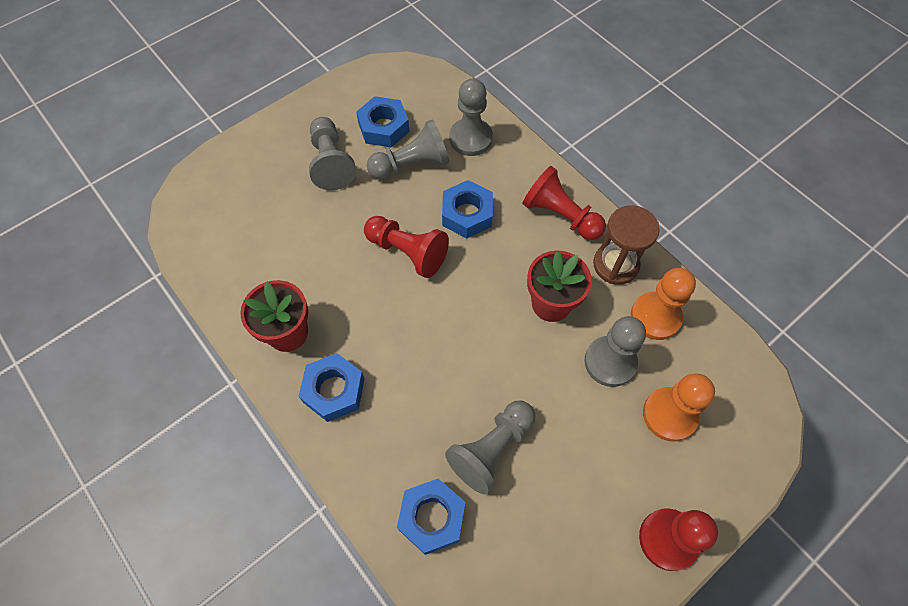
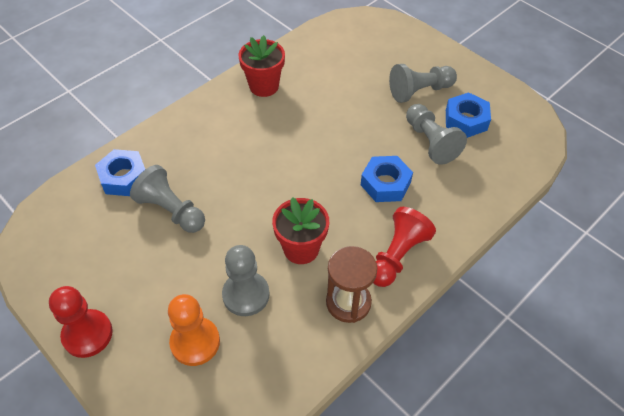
camera: 85 degrees right, 10 degrees down
(334, 390) = (220, 115): blue nut -> none
(407, 252) = (340, 146): red pawn -> none
(470, 138) = (471, 182): grey pawn -> none
(655, 317) = (294, 335): orange pawn -> none

